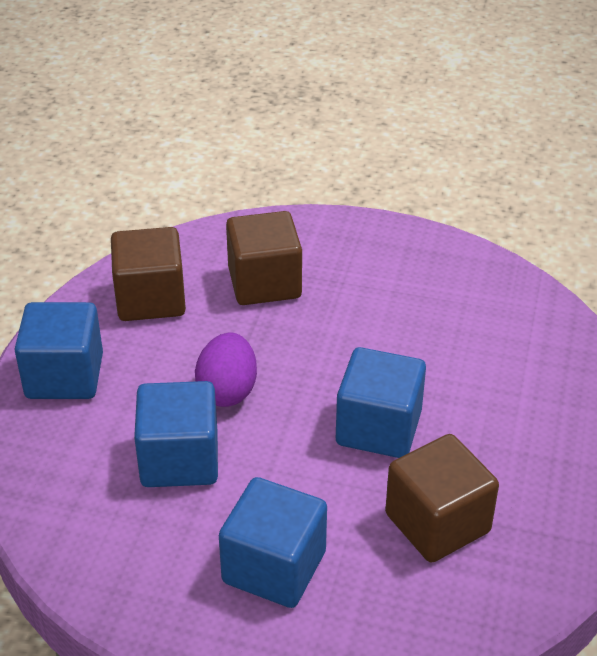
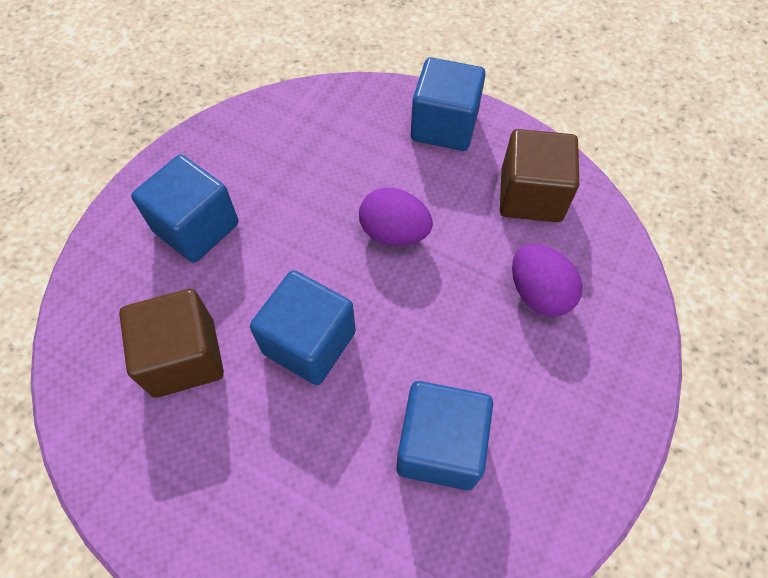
camera: 105 degrees right, 20 degrees up
(179, 459) = (327, 186): blue cube -> blue cube (440, 445)
(264, 283) = (538, 293): brown cube -> purple egg

